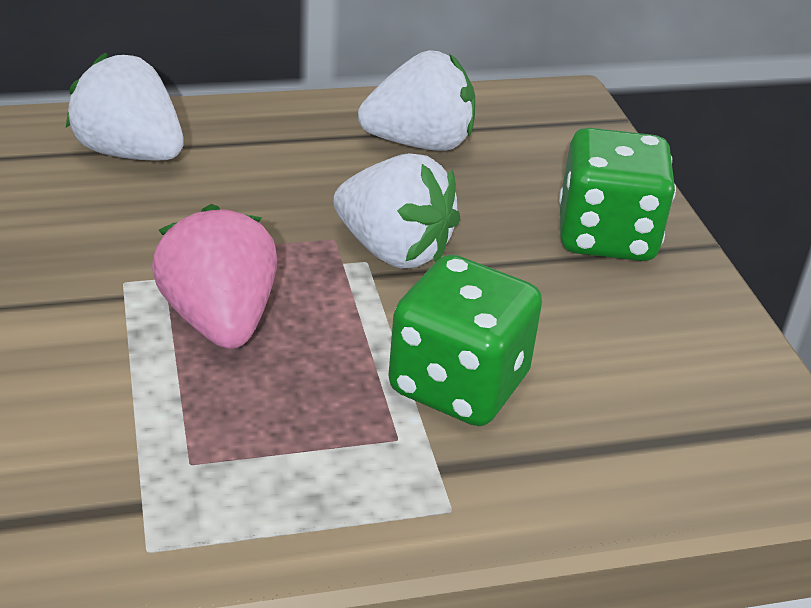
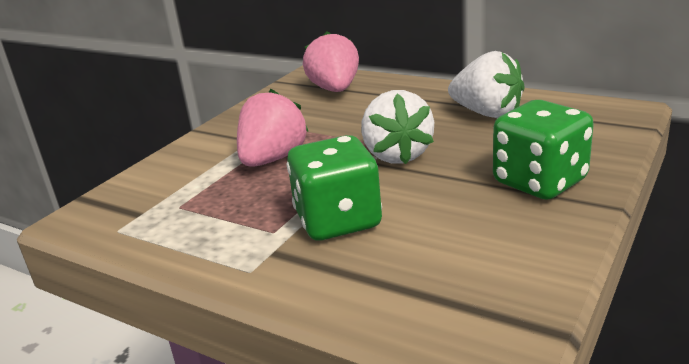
camera: 50 degrees right, 10 degrees down
(130, 153) = (335, 90): white strawberry -> pink strawberry

